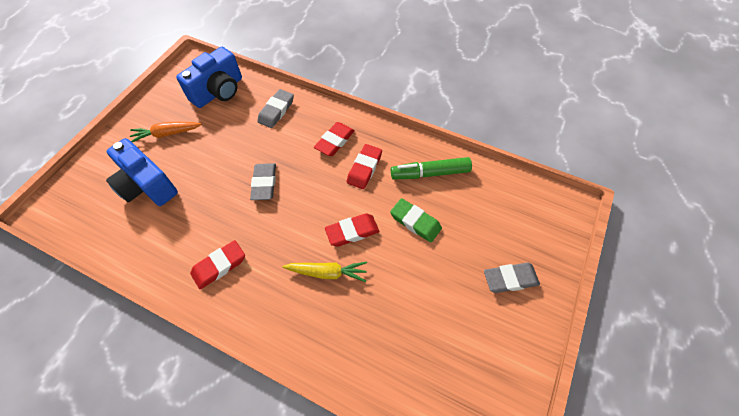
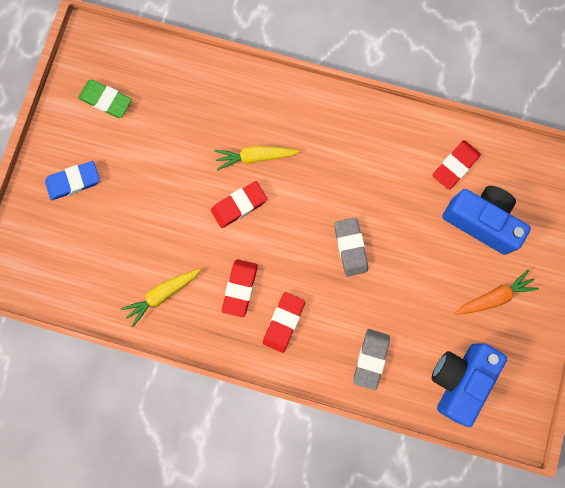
camera: 170 degrees right, 20 degrees up
(219, 266) = (364, 146): red eraser -> red eraser (455, 166)
(415, 222) = (173, 228): green eraser -> green eraser (106, 100)
(430, 173) = (162, 295): green marker -> yellow carrot
(510, 279) = (73, 182): grey eraser -> blue eraser

